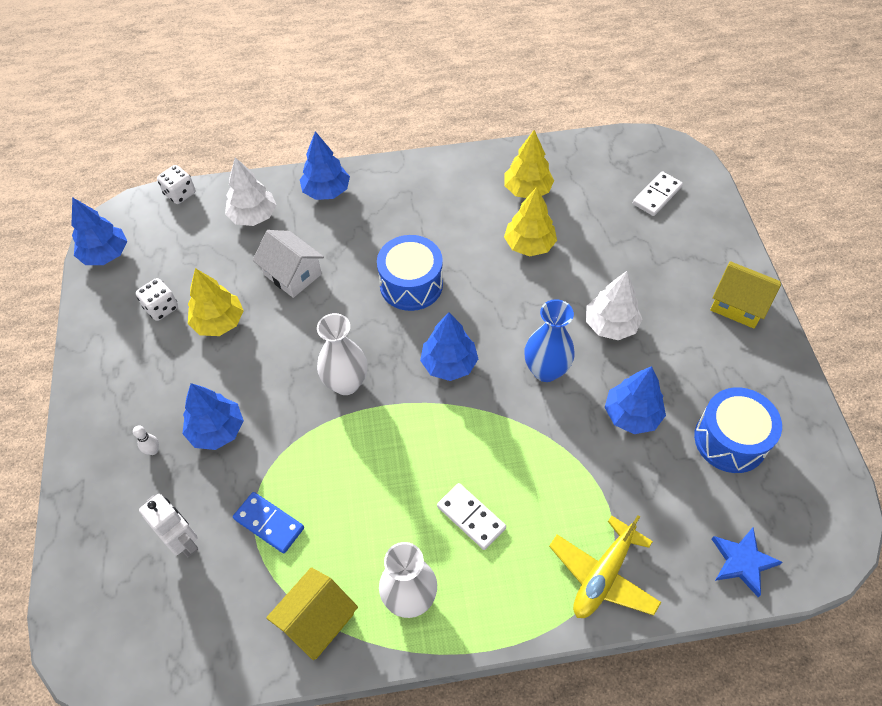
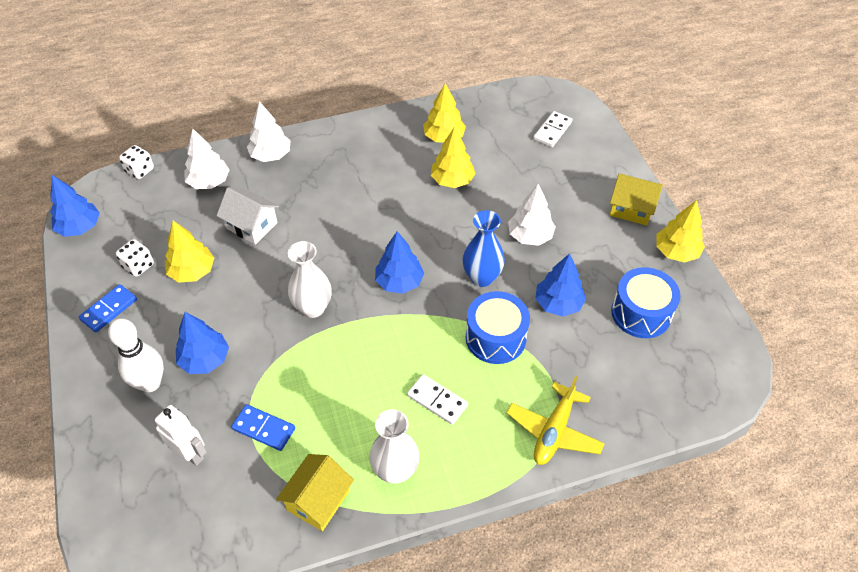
camera: 10 degrees left, 5 degrees down
(122, 356) = (109, 310): none -> blue domino
(153, 450) = (150, 383): white bowling pin -> white bowling pin, size x2.40
(326, 191) = (271, 155): blue tree -> white tree
(411, 284) = (357, 222): blue drum -> blue drum (495, 338)
(742, 561) = (665, 405): blue star -> none
(785, 367) = (676, 252): none -> yellow tree

